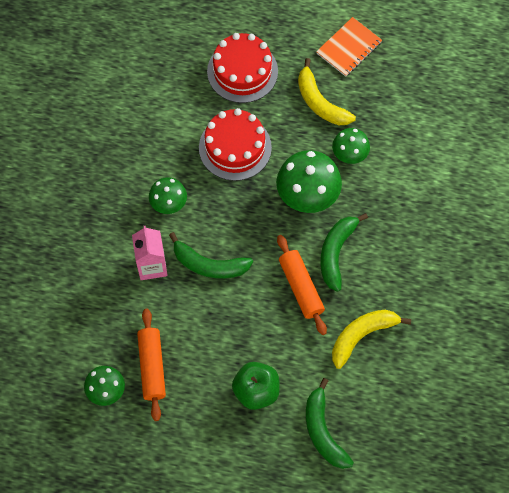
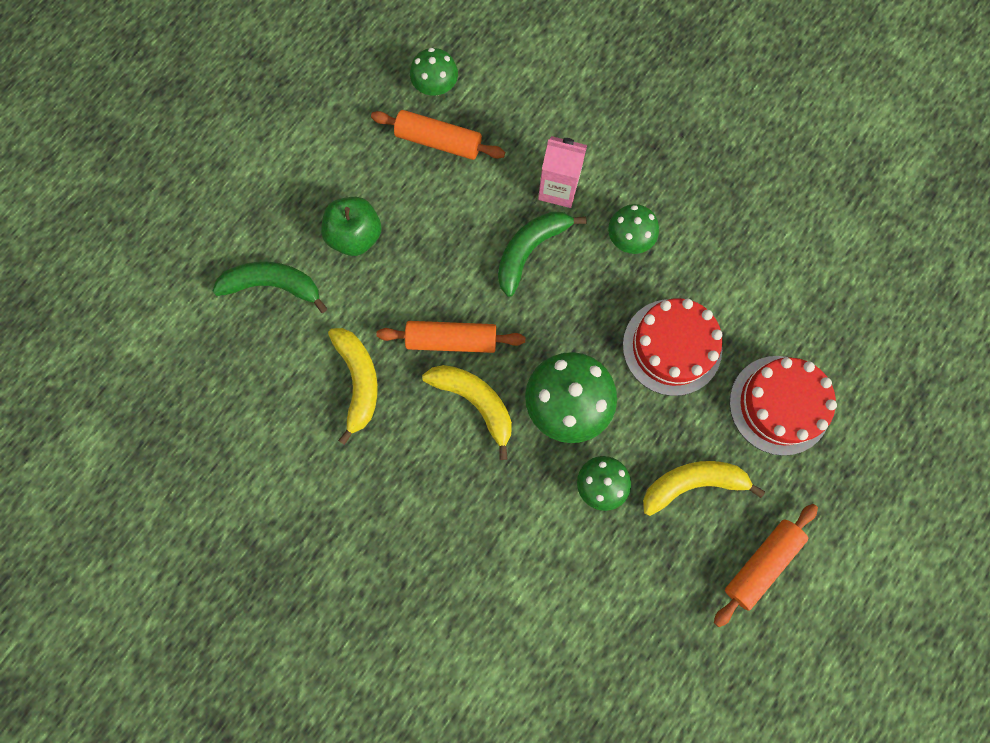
camera: 115 degrees right, 10 degrees up
(336, 253) = (475, 402): green banana -> yellow banana
(349, 48) = (761, 563): orange notebook -> orange rolling pin

